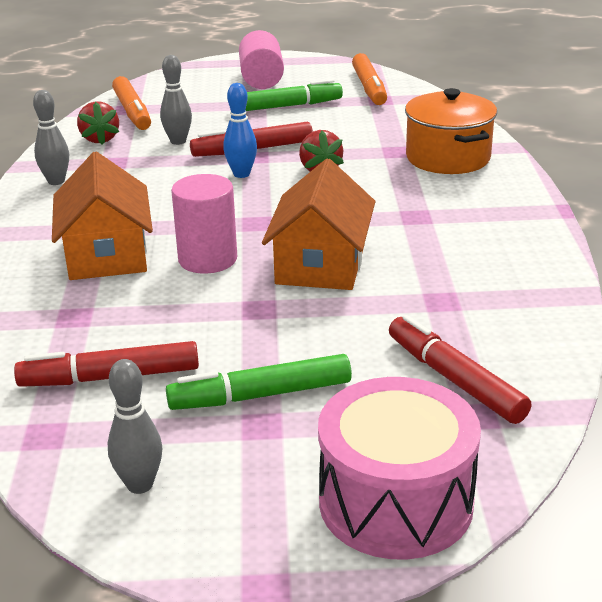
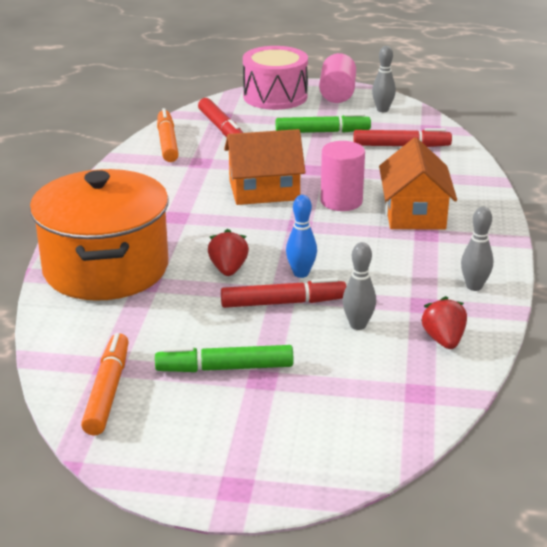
camera: 170 degrees left, 0 degrees up
(132, 112) = (412, 384): orange marker -> orange marker (167, 142)
(261, 79) = (237, 434): pink cylinder -> pink cylinder (337, 94)
(321, 264) = (264, 190): orange house -> orange house turned 60 degrees clockwise
(448, 158) = (106, 268): orange pot -> orange pot, size x1.58

